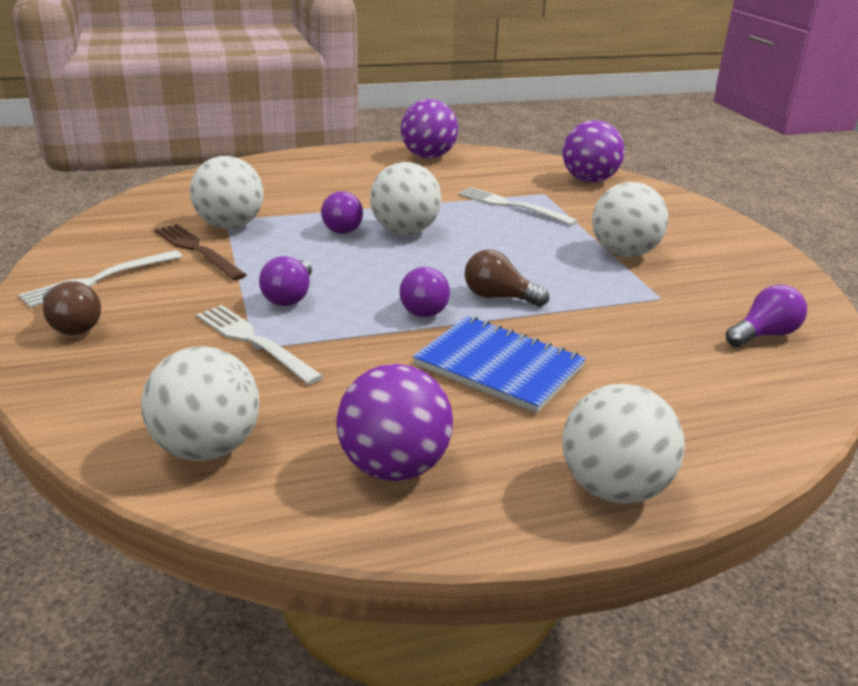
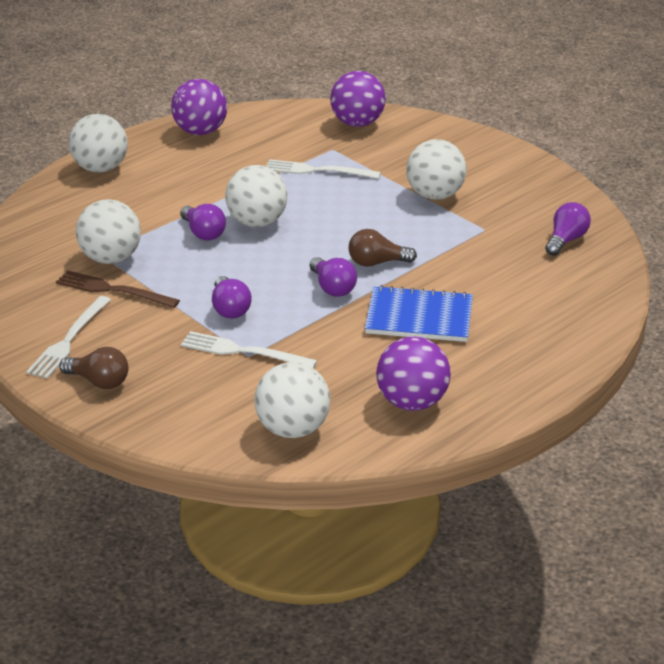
camera: 25 degrees left, 5 degrees up
(613, 488) = (539, 373): white ball -> white ball (101, 168)

